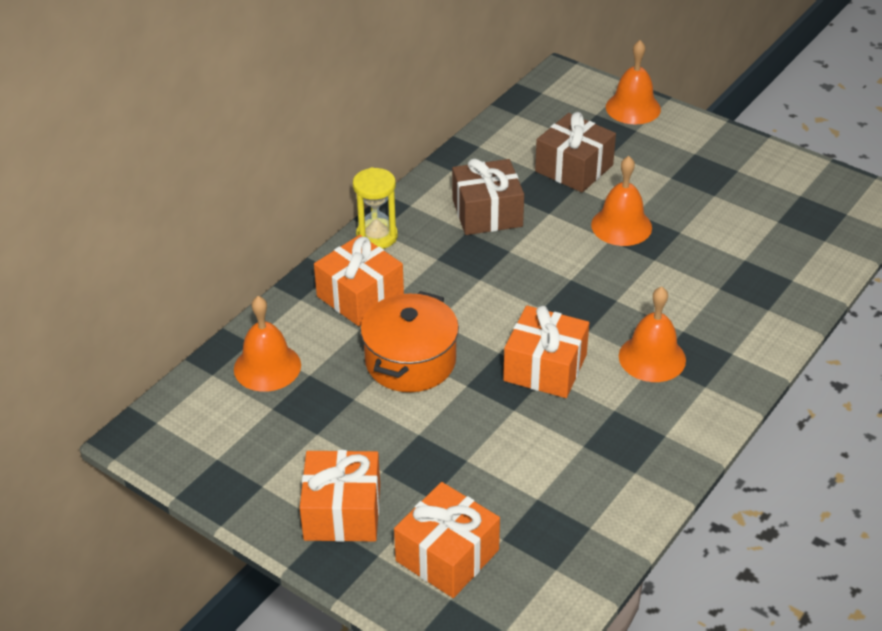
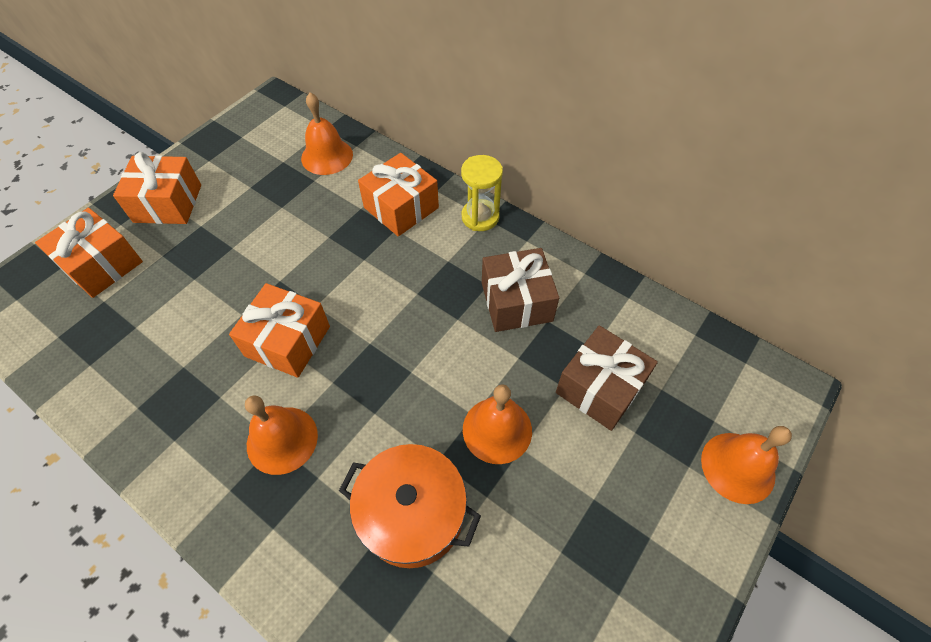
camera: 90 degrees right, 15 degrees up
(410, 361) = (316, 242): orange pot -> orange pot (412, 514)

